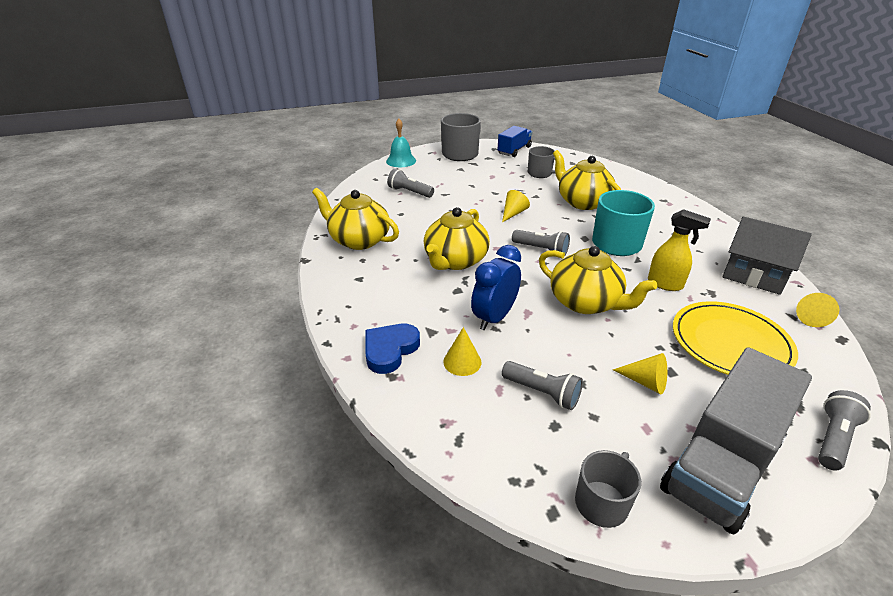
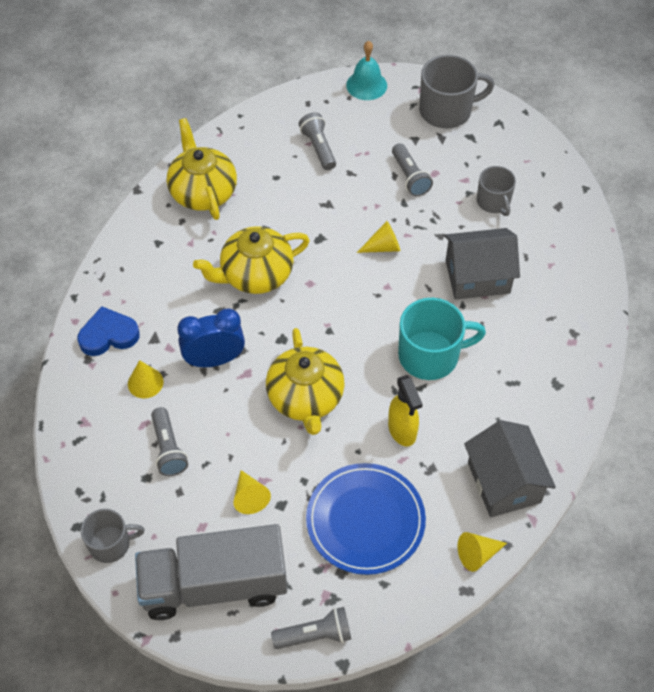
camera: 40 degrees right, 20 degrees up
(514, 150) = (518, 140): blue truck -> none
(541, 250) = (347, 313): grey flashlight -> grey flashlight (410, 177)
(582, 202) = (477, 277): yellow teapot -> grey house
(730, 343) = (365, 520): yellow plate -> blue plate

